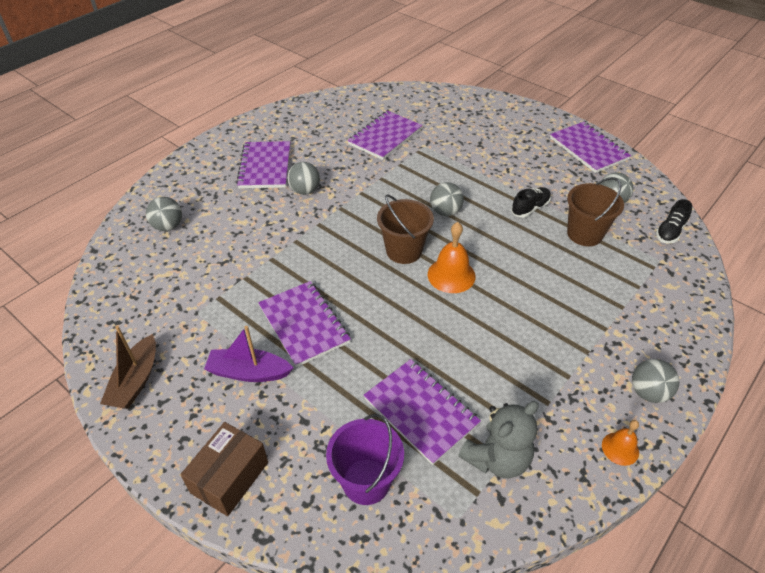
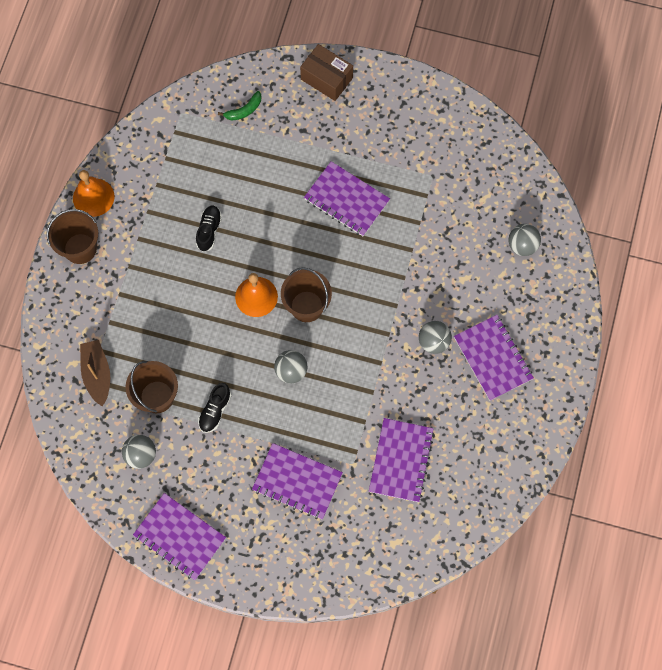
camera: 155 degrees right, 25 degrees up
(135, 381) = (432, 109): brown boat -> brown boat (97, 374)
(229, 477) = (326, 79): brown box -> brown box turned 60 degrees counterclockwise
(249, 372) = (361, 147): purple boat -> none
(366, 481) = (244, 110): purple bucket -> green banana
(421, 411) = (230, 168): purple notebook -> purple notebook (297, 482)
(497, 458) = (170, 157): grey teddy bear -> none
(620, 448) = (93, 197): orange bell -> orange bell, size x1.65
(648, 392) = (80, 248): grey ball -> brown bucket
(670, 232) = (80, 434): black shoe -> black shoe (209, 231)

